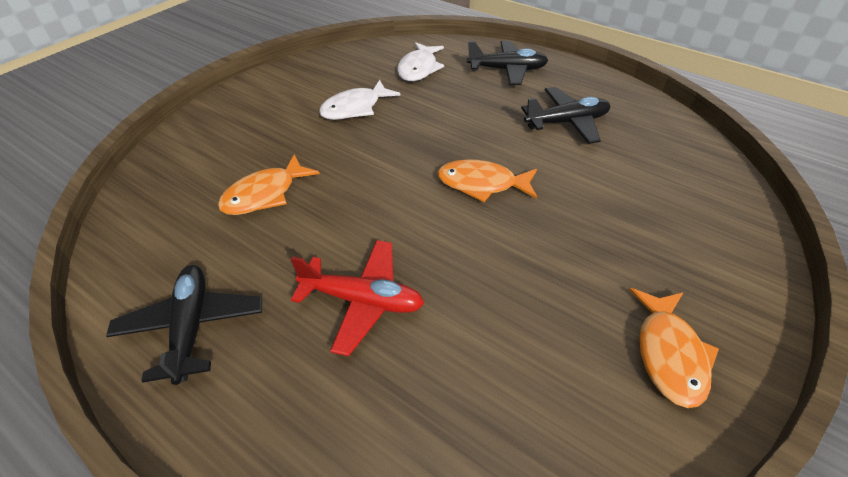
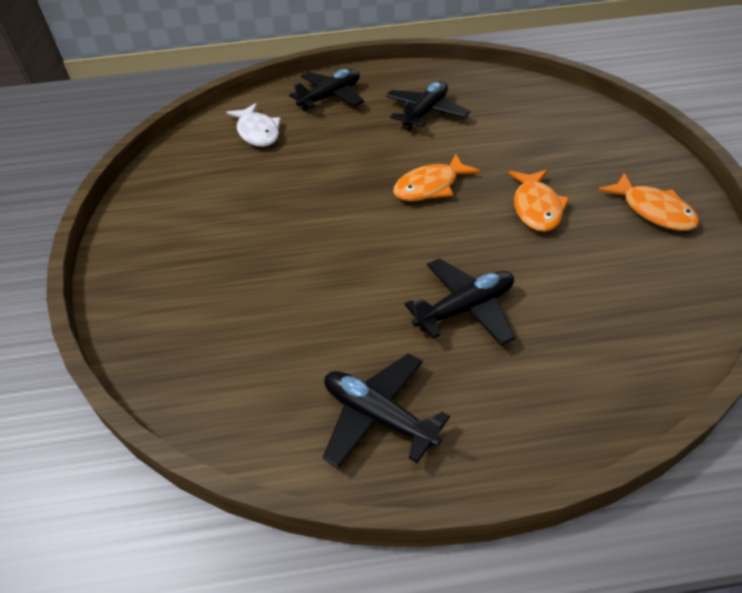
camera: 40 degrees left, 0 degrees up
(265, 194) = (282, 298): orange fish -> orange fish (536, 208)
(355, 108) = (252, 192): white fish -> none
(362, 301) = (465, 309): red plane -> black plane

